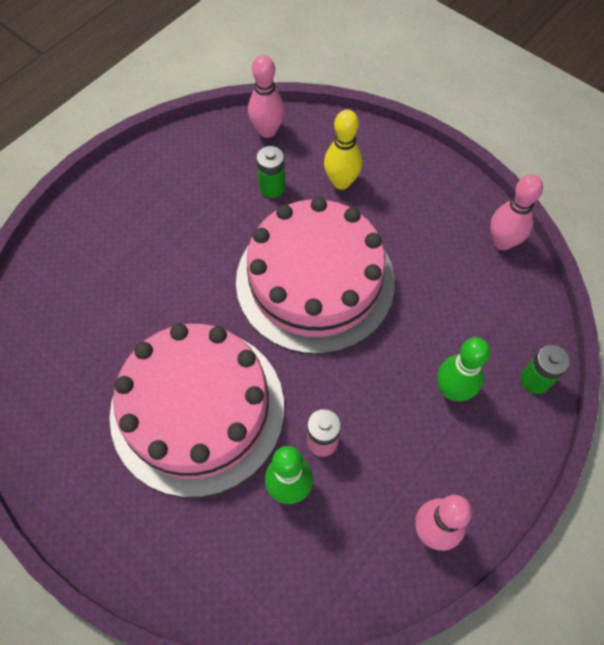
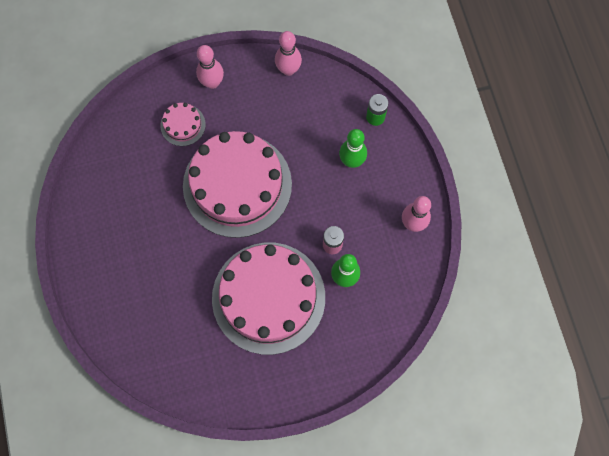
camera: 55 degrees left, 10 degrees up
(267, 131) = (111, 141): pink bowling pin -> pink bowling pin (212, 82)
(272, 187) = (156, 166): green battery -> none
(341, 182) = (183, 125): yellow bowling pin -> pink cake

